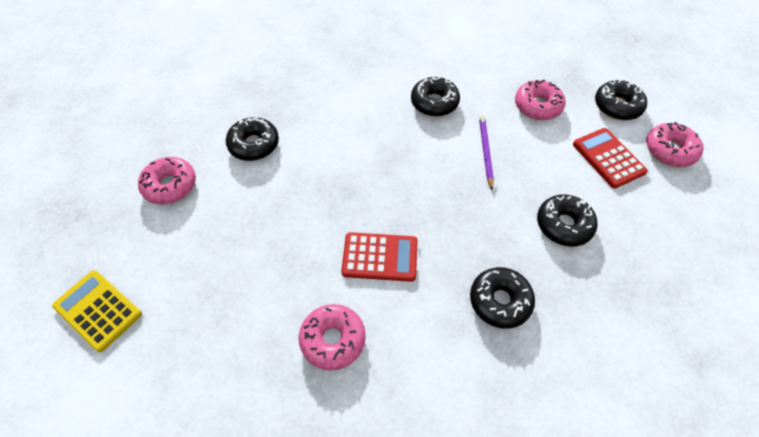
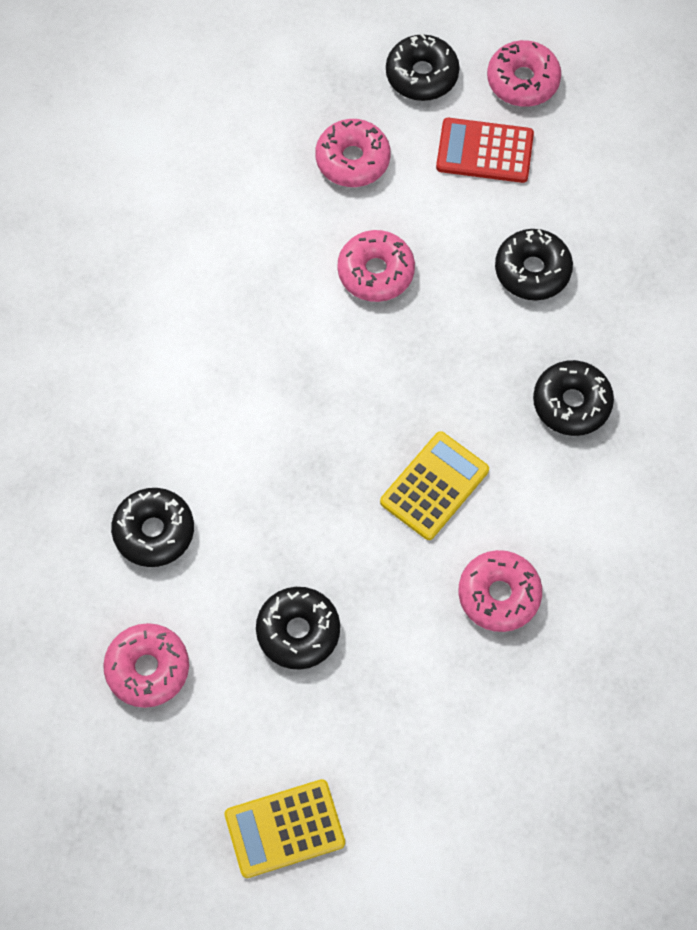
camera: 55 degrees left, 10 degrees up
(380, 257) = (434, 486): red calculator -> yellow calculator
(434, 102) = (252, 271): black donut -> black donut (298, 631)
(485, 152) = (375, 272): purple pencil -> pink donut

